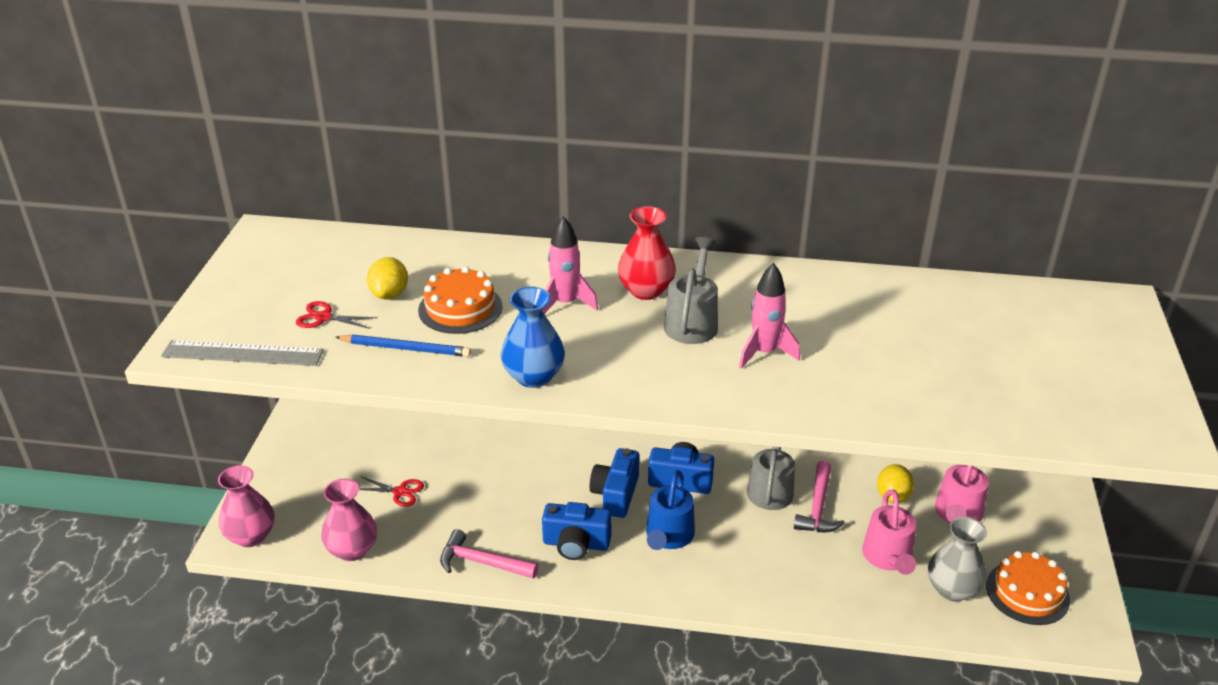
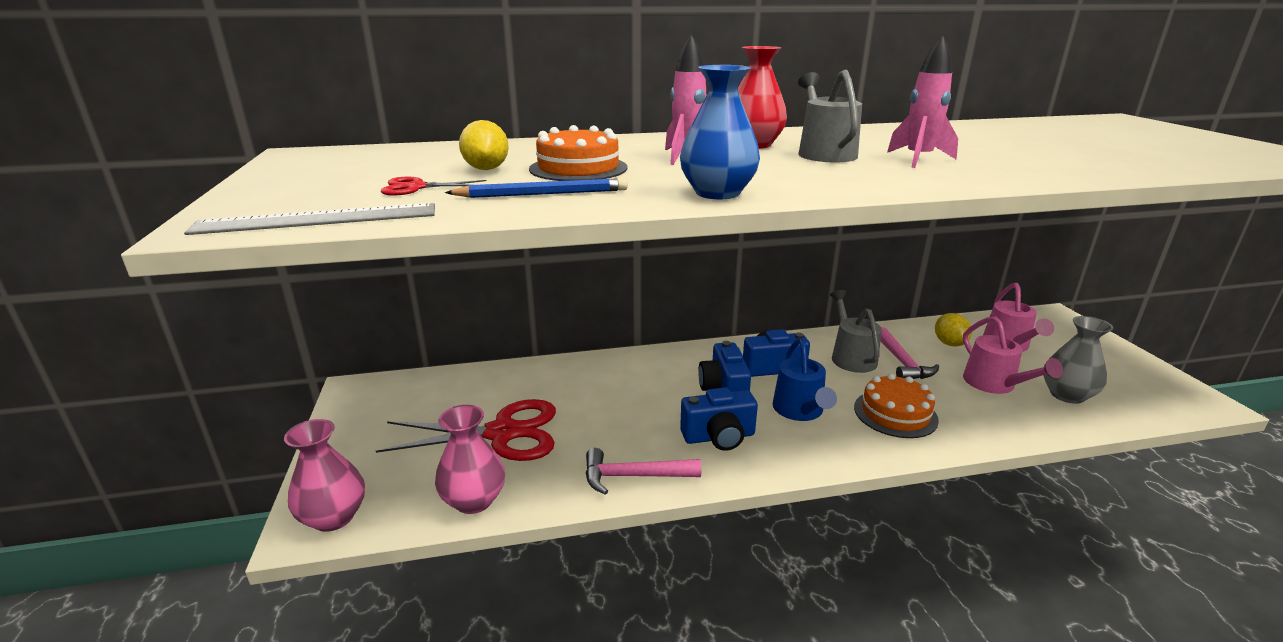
camera: 20 degrees left, 10 degrees down
(400, 492) = (502, 433): red scissors -> red scissors, size x2.25
(1027, 593) = (1121, 384): orange cake -> orange cake (895, 413)

